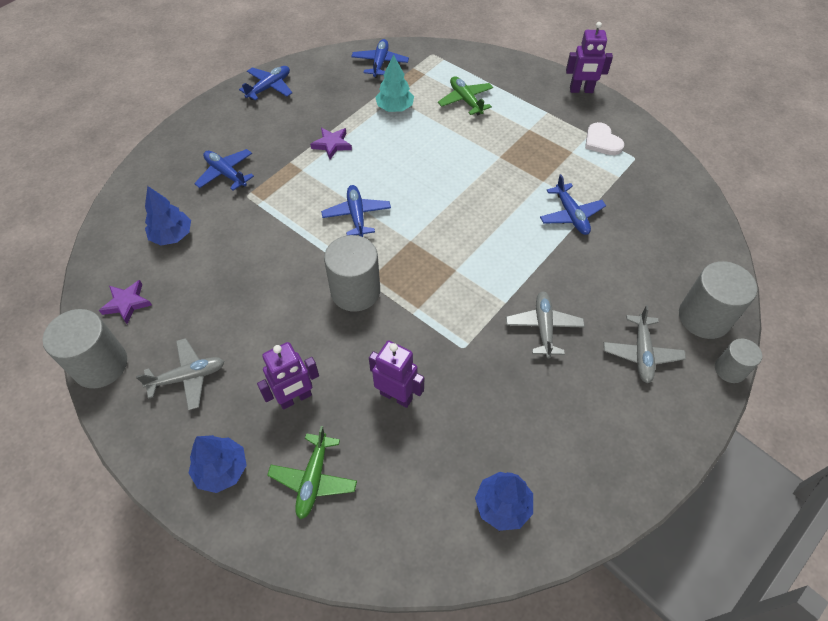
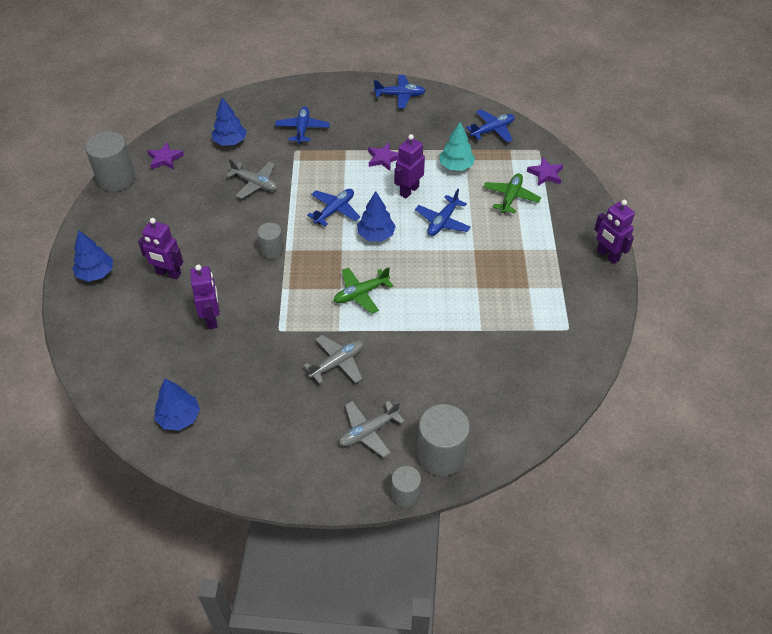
camera: 50 degrees right, 5 degrees down
(188, 377) = (140, 218): grey plane -> grey plane (255, 183)
(313, 479) = (123, 317): green plane -> green plane (361, 293)
(355, 291) = (272, 250): grey cylinder -> grey cylinder, size x0.57
(389, 153) = (409, 190): none -> purple robot
(418, 206) = (376, 235): none -> blue tree
(462, 67) = (545, 174): none -> purple star
(571, 215) = (460, 322): blue plane -> blue plane (442, 221)
(602, 141) = (562, 299): white heart -> none

